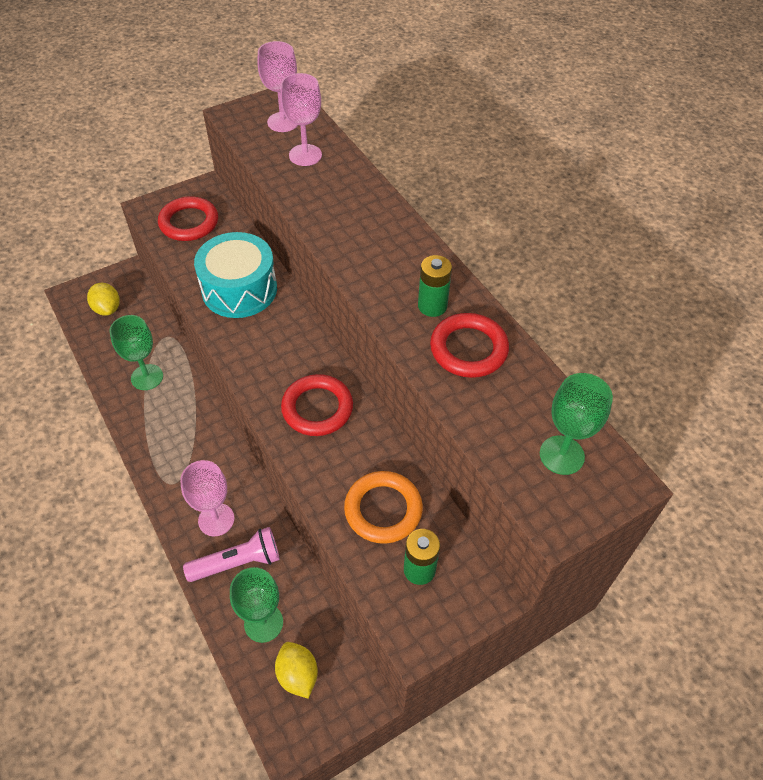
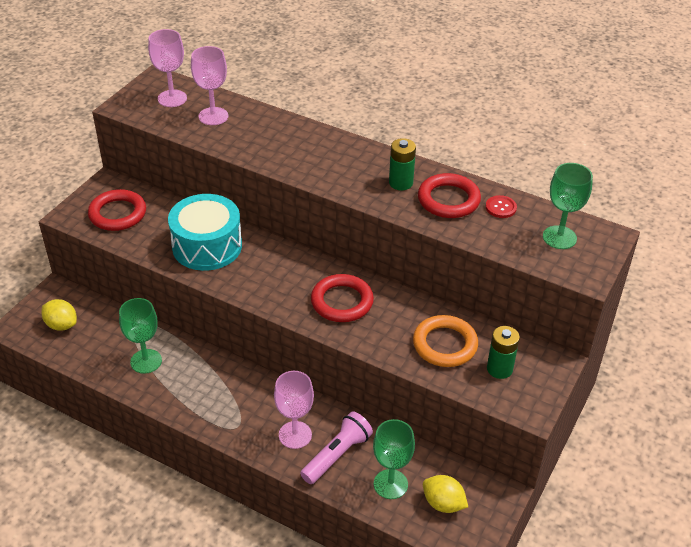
camera: 30 degrees left, 10 degrees down
(521, 385) = (500, 207): none -> red button

